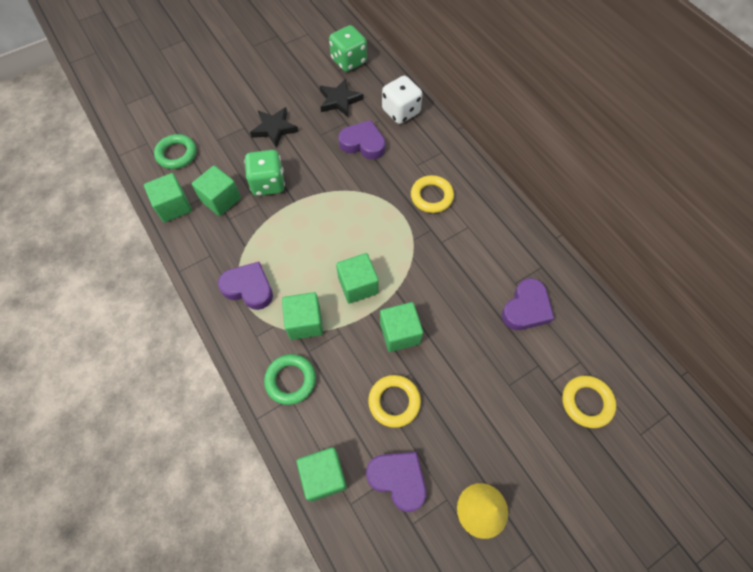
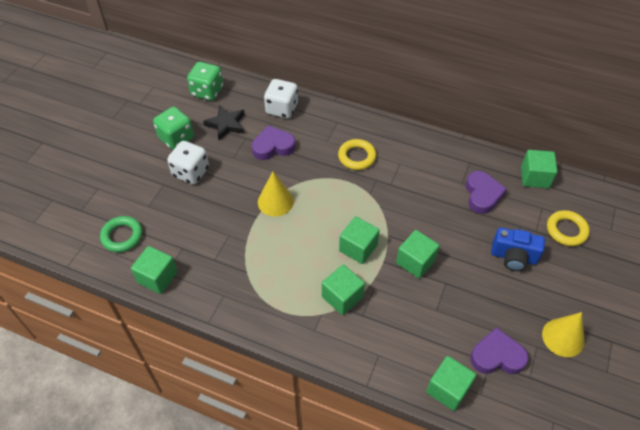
camera: 35 degrees left, 10 degrees down
(221, 199) = (194, 249): green cube -> green cube (535, 177)
(249, 288) = (277, 300): purple heart -> none
(268, 183) = (223, 216): green dice -> green dice (176, 138)
(274, 129) = (191, 172): black star -> white dice
(290, 380) = (368, 343): green ring -> none
(322, 196) = (275, 201): none -> yellow cone
(394, 402) = (451, 309): yellow ring -> none
(502, 392) = (513, 257): none -> blue camera

